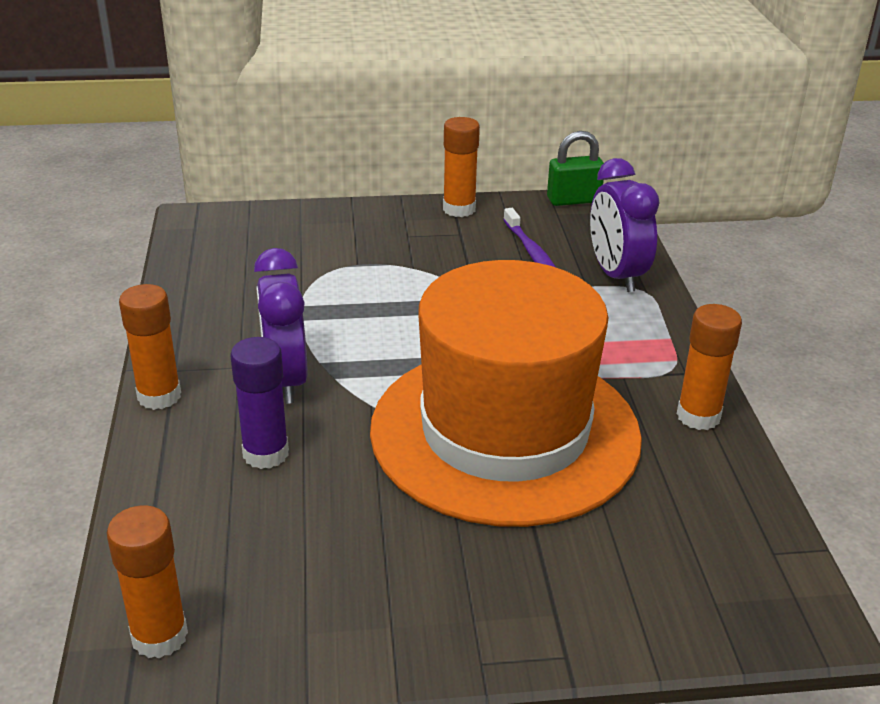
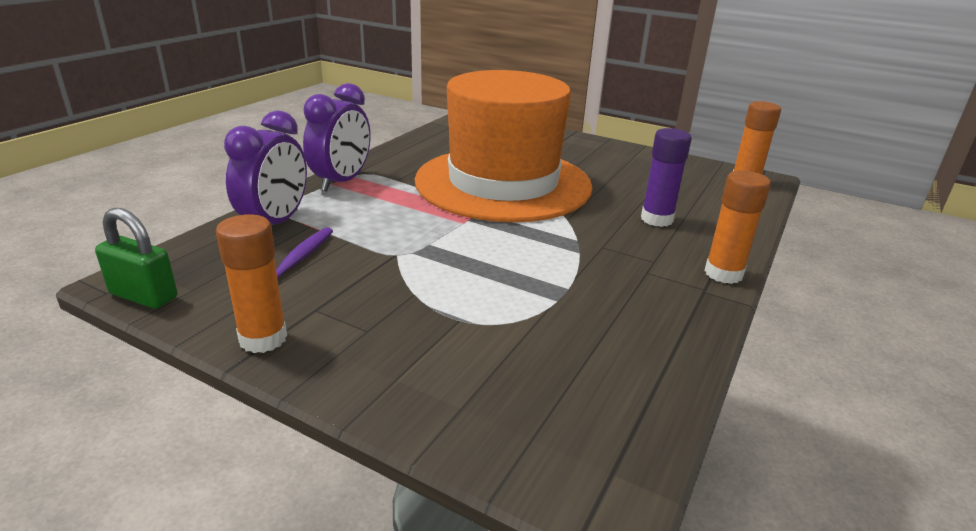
camera: 145 degrees left, 5 degrees down
(286, 380) = (615, 250): purple clock -> purple clock (341, 182)
(698, 416) = (393, 157): orange glue stick -> none

